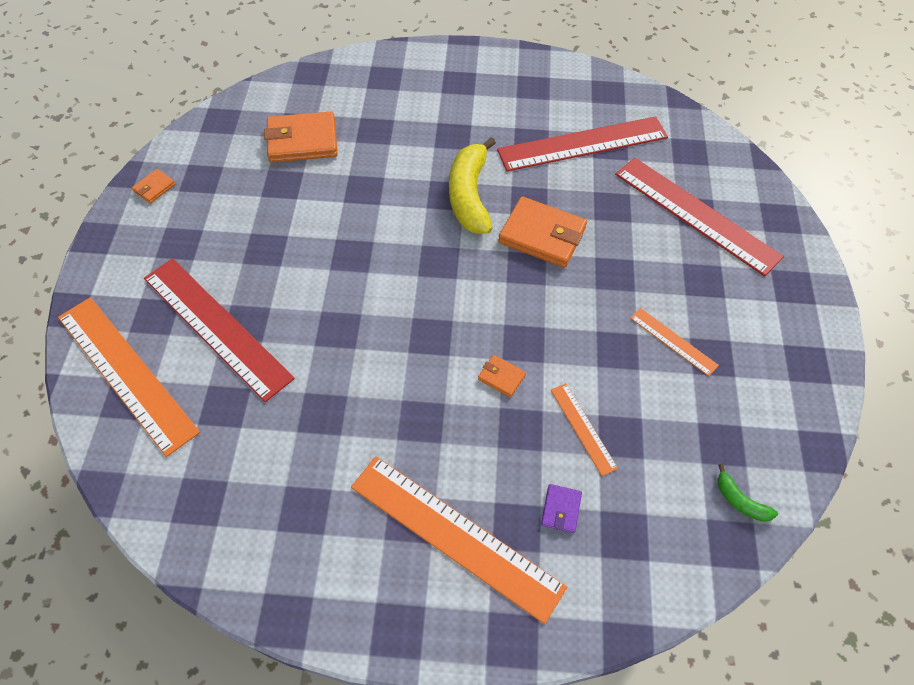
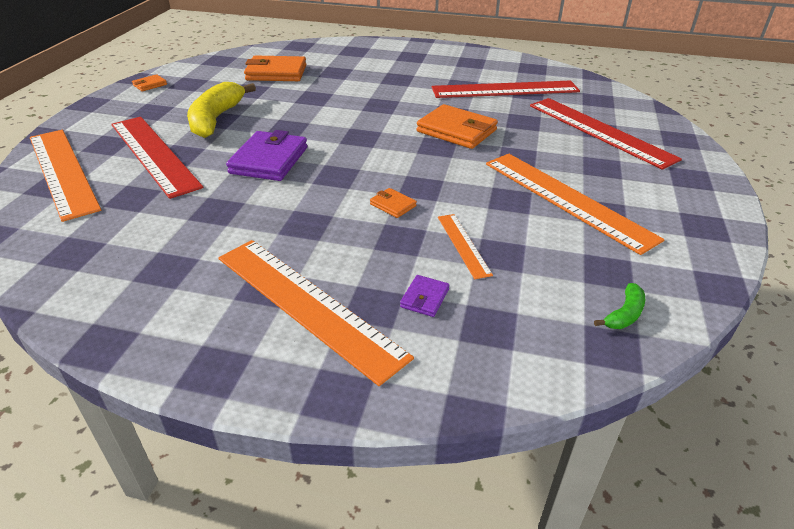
camera: 10 degrees right, 20 degrees down
(349, 319) = (269, 160): none -> purple wallet
(469, 195) = (400, 107): yellow banana -> yellow banana (216, 119)
(673, 341) = (566, 199): orange ruler -> orange ruler, size x2.10
(740, 501) = (624, 314): green banana -> green banana turned 105 degrees counterclockwise

